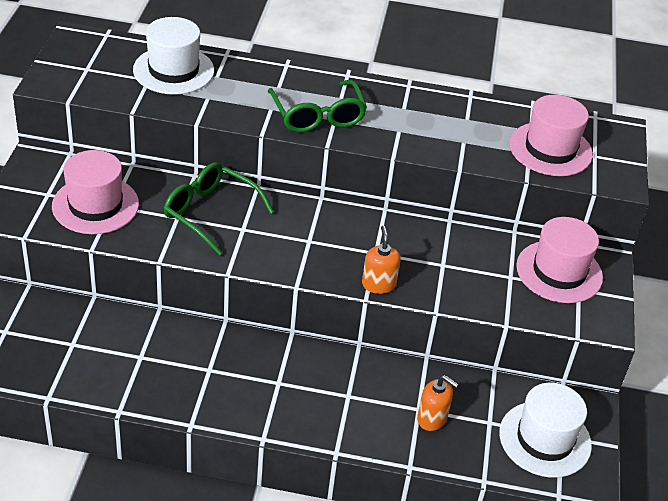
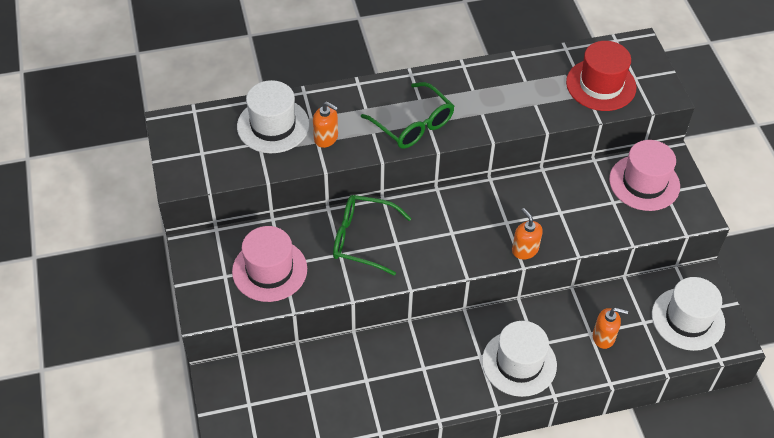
camera: 20 degrees left, 10 degrees up
(219, 97) = (326, 138): none -> orange soap dispenser
(317, 406) = (519, 363): none -> white hat
(550, 149) = (601, 85): pink hat -> red hat

